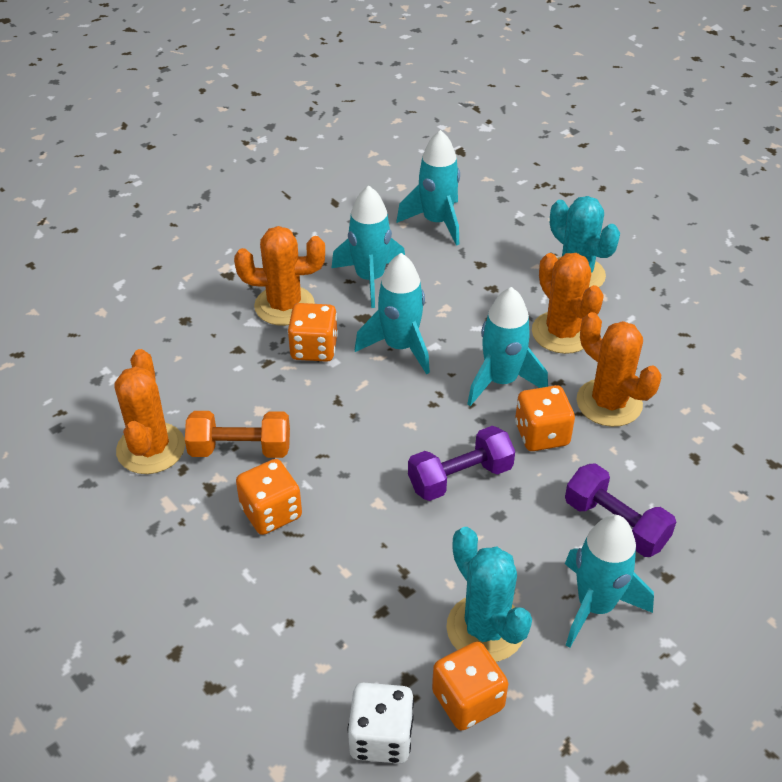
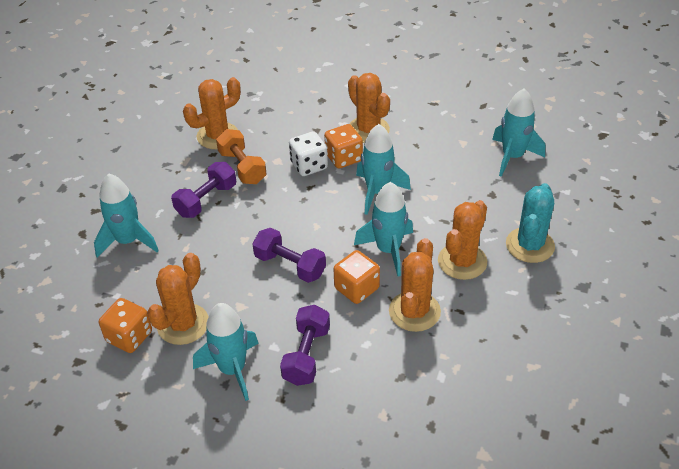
camera: 60 degrees right, 0 degrees up
(271, 512) = (206, 200): orange dice -> purple dumbbell
(370, 279) = (426, 152): turquoise rocket -> turquoise rocket (128, 241)
(381, 737) = (86, 311): white dice -> white dice (309, 165)
(485, 628) = (183, 324): turquoise cactus -> orange cactus

